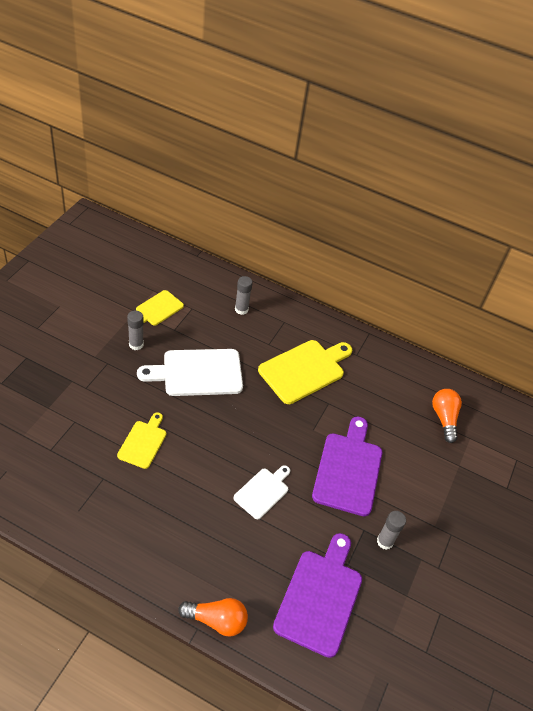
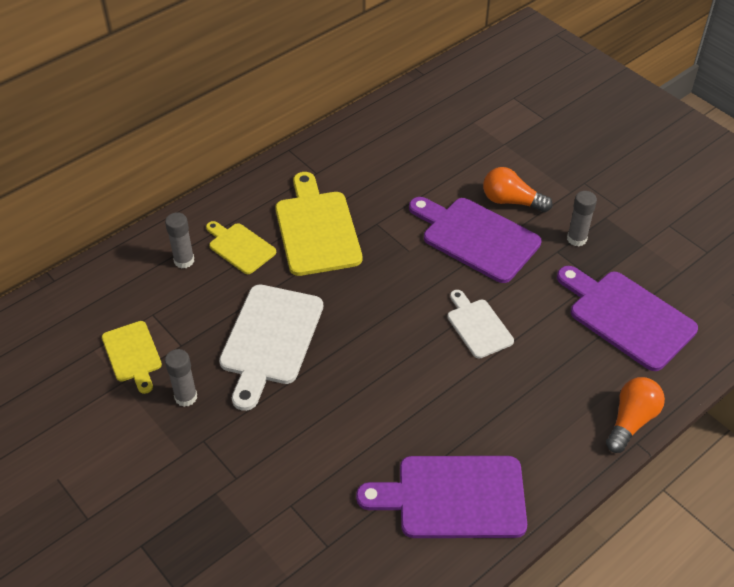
camera: 60 degrees left, 0 degrees up
(108, 512) = (453, 497): none -> purple cutting board
(143, 442) = (358, 430): yellow cutting board -> yellow cutting board (240, 247)
(444, 418) = (440, 132): orange light bulb -> orange light bulb (511, 201)

